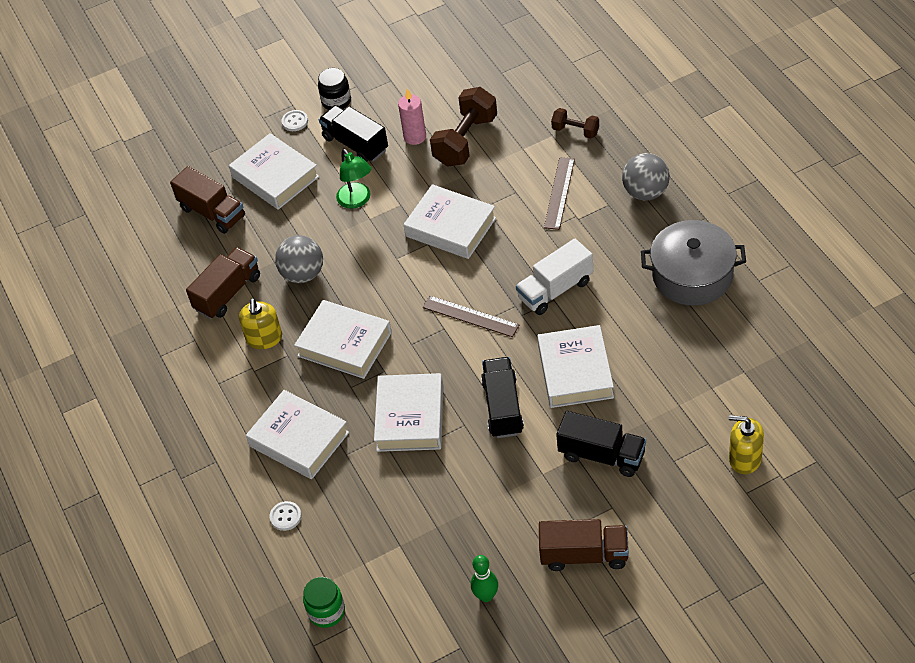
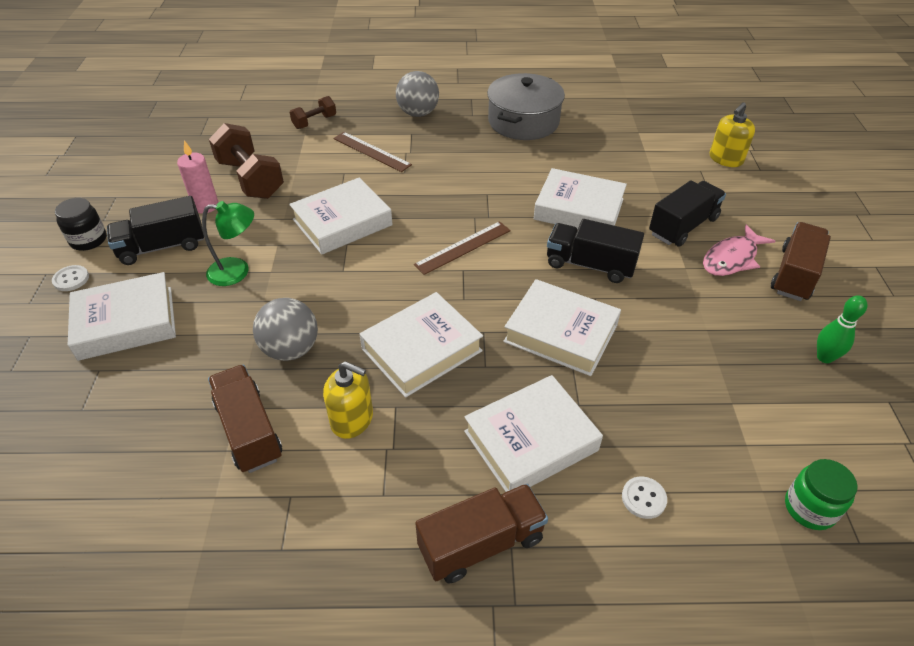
camera: 70 degrees left, 5 degrees down
(212, 212) = (107, 400): brown truck -> brown truck (481, 543)
(555, 290) = (477, 189): white truck -> none
(577, 503) = (732, 259): none -> pink fish

